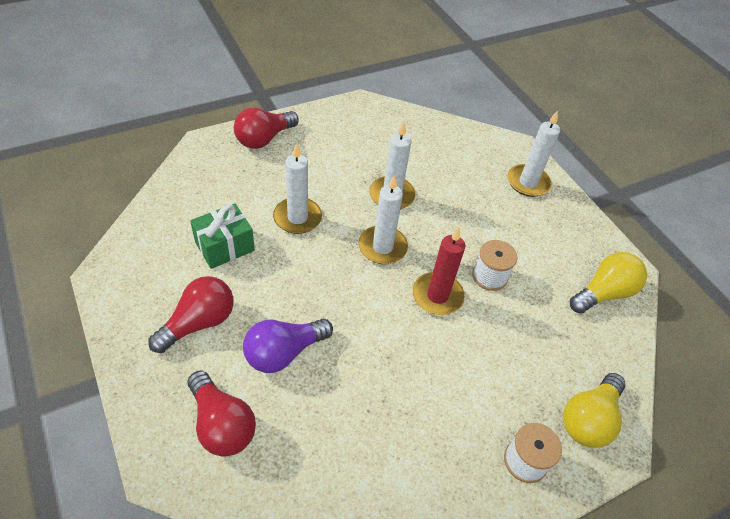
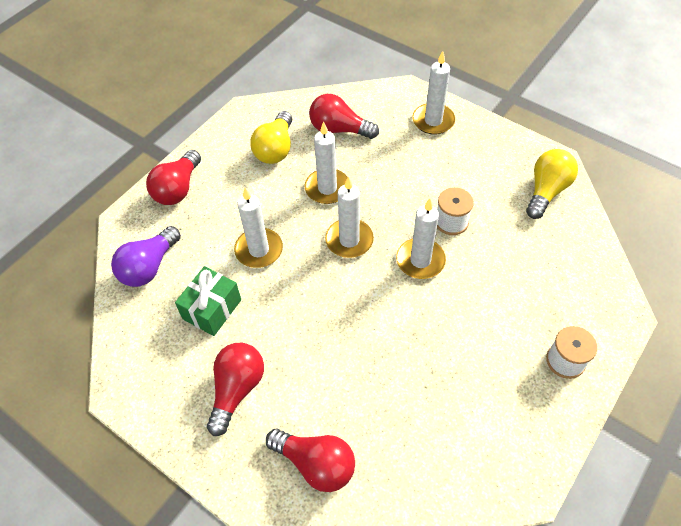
camera: 20 degrees left, 5 degrees up
(283, 352) = (326, 376): purple light bulb -> purple light bulb (149, 267)
(435, 152) = (339, 129): none -> red light bulb
(437, 296) = (420, 260): red candle -> white candle
(588, 419) = (592, 302): yellow light bulb -> yellow light bulb (275, 149)

